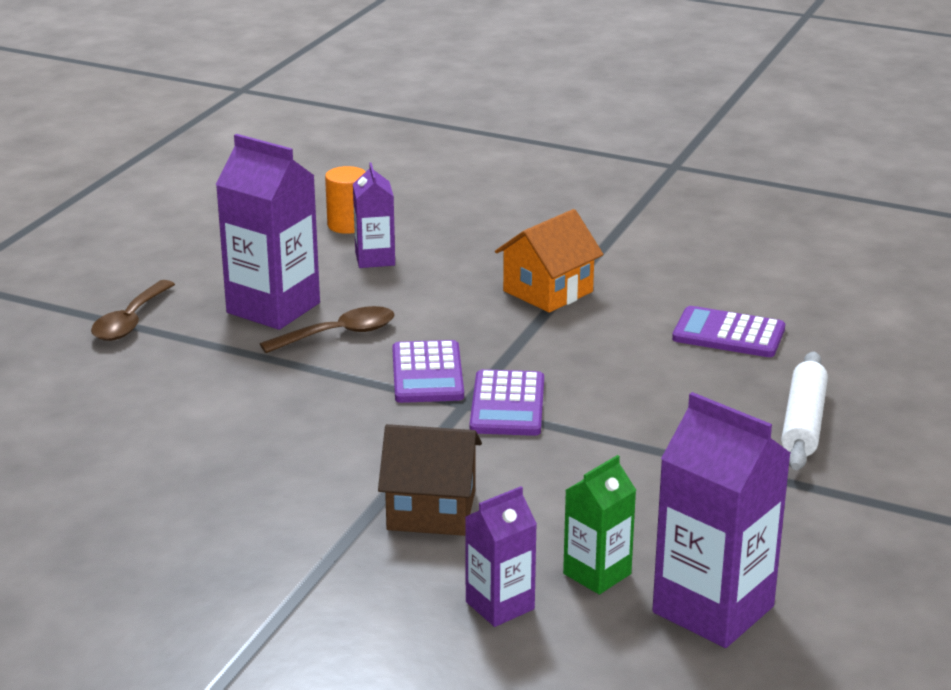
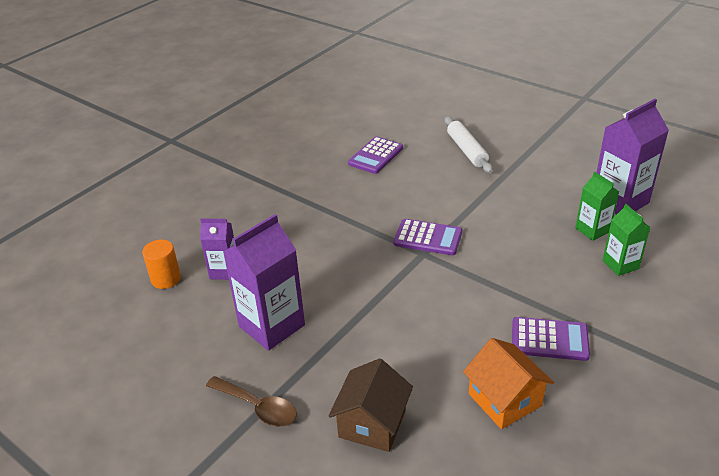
camera: 75 degrees left, 10 degrees up
(339, 334) = (321, 297): brown spoon -> none
(427, 373) = (384, 264): purple calculator -> purple calculator (549, 339)
(431, 510) = (532, 278): brown house -> brown house (372, 423)
(500, 605) = (620, 265): purple carton -> green carton
(548, 291) = (303, 206): orange house -> orange house (505, 400)
(803, 423) = (466, 150): white rolling pin -> white rolling pin turned 45 degrees clockwise

